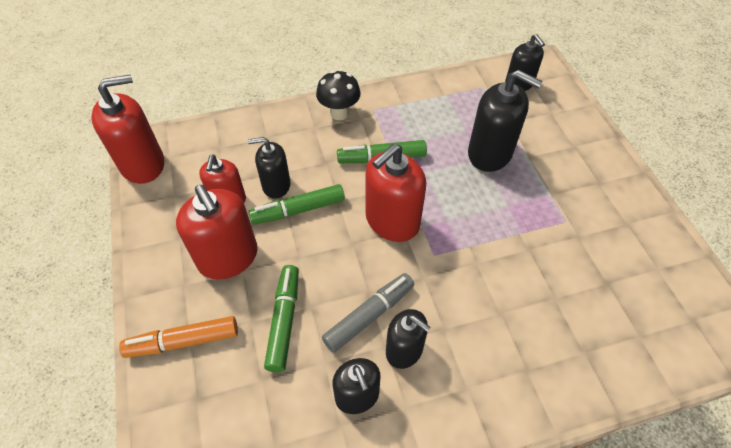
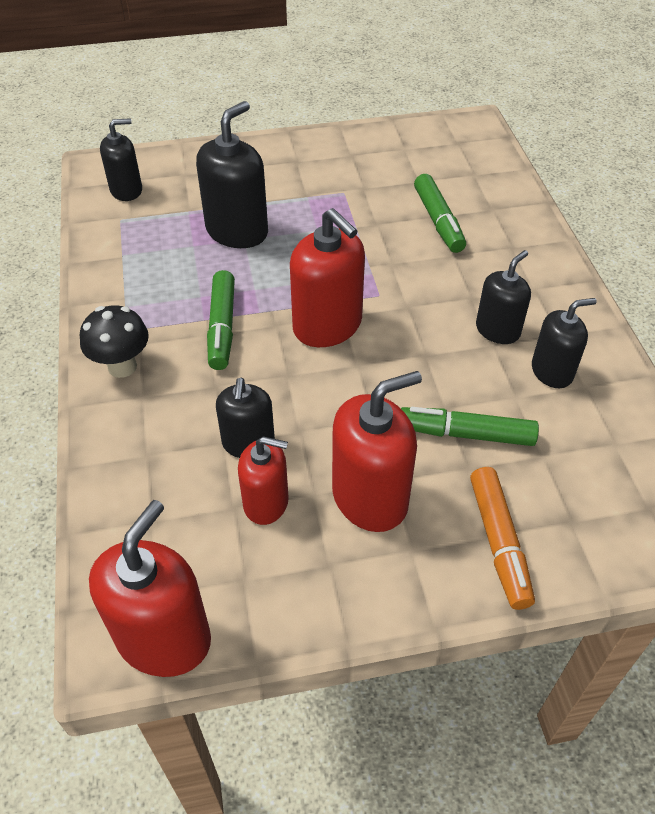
camera: 85 degrees left, 5 degrees down
(143, 164) = (163, 638): red soap dispenser -> red soap dispenser turned 45 degrees clockwise
(298, 210) = (297, 418): green marker -> green marker (438, 221)
(369, 315) = (457, 355): grey marker -> none

